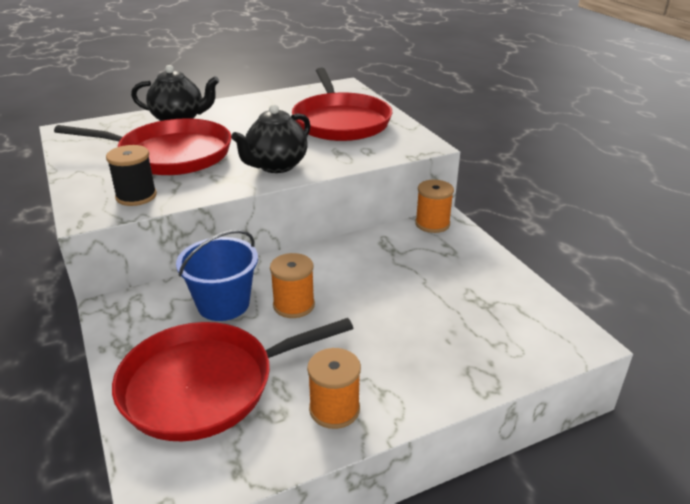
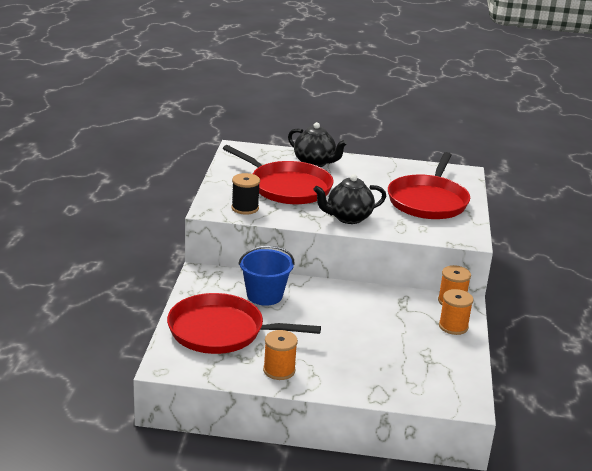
camera: 30 degrees right, 5 degrees down
(294, 305) = (305, 312): orange spool -> orange spool (453, 326)

